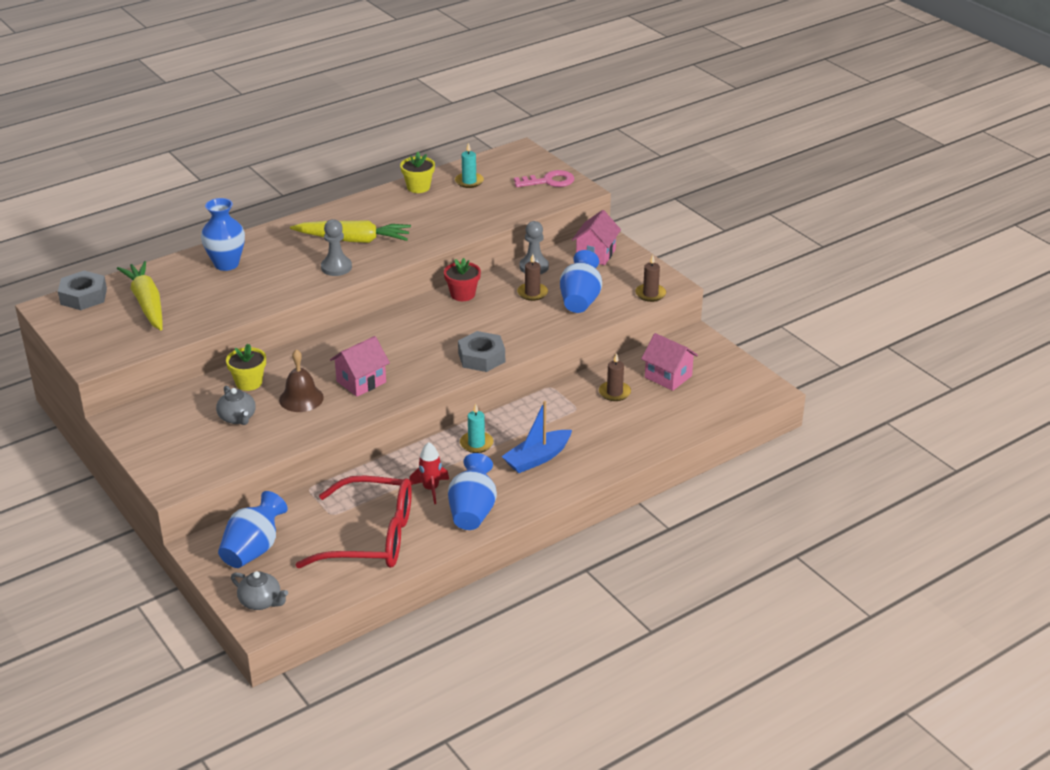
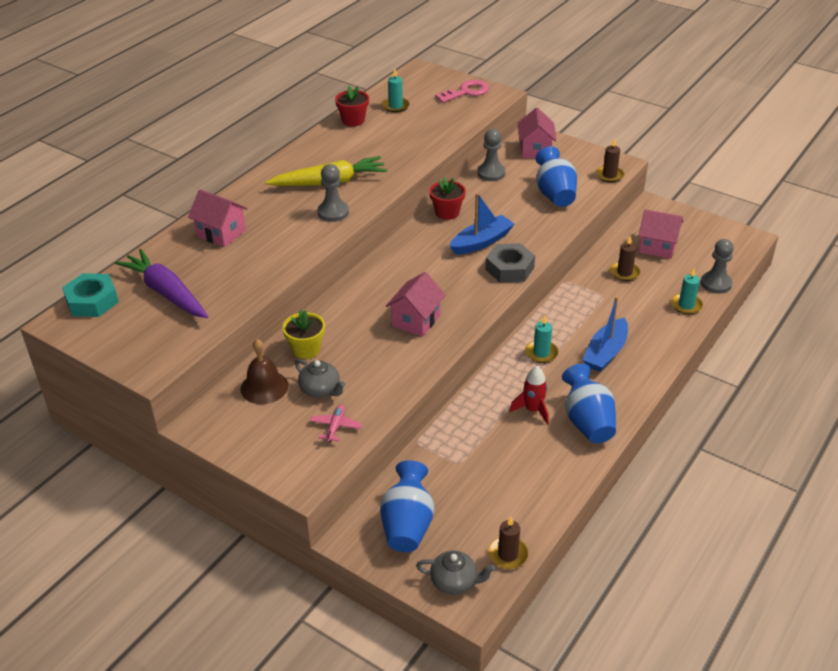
camera: 20 degrees left, 5 degrees up
(83, 296) = (92, 301): grey nut -> turquoise nut
(147, 303) = (166, 293): yellow carrot -> purple carrot
(226, 264) = (221, 233): blue vase -> pink house
(229, 450) = (335, 427): none -> pink plane
(301, 398) = (370, 352): brown bell -> brown bell (264, 387)
(370, 537) = (512, 477): red glasses -> none
(418, 187) = (353, 120): yellow flower pot -> red flower pot
(474, 328) = (481, 242): none -> blue boat
(532, 293) = (508, 197): brown candle -> brown candle (508, 554)
(651, 436) = (686, 305): none -> turquoise candle
(698, 424) = (716, 284): none -> grey pawn

